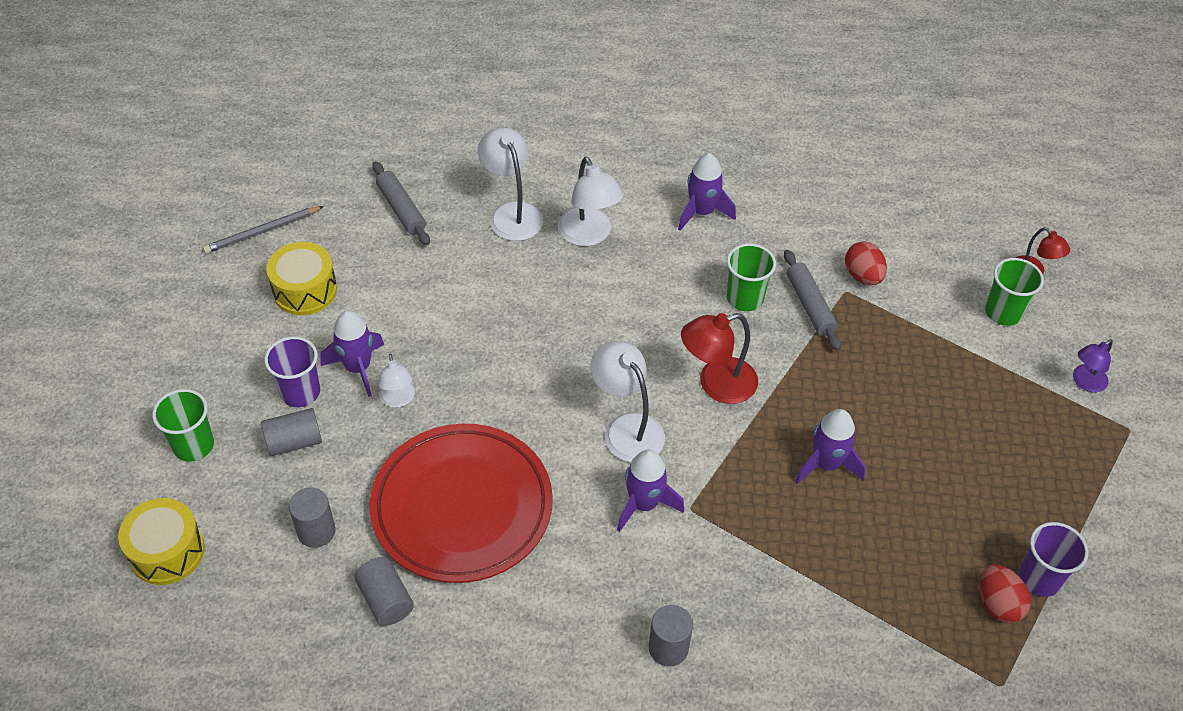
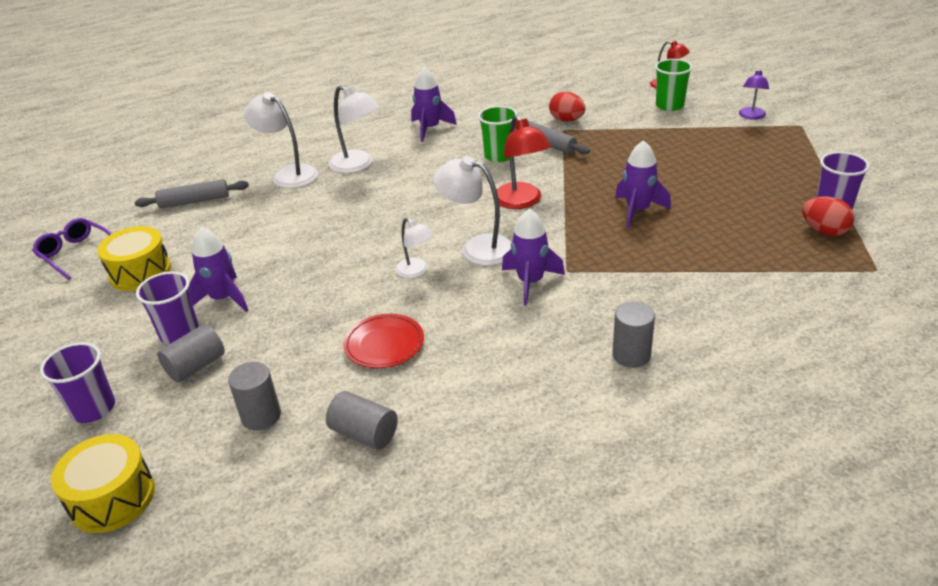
camera: 25 degrees left, 15 degrees down
(193, 445) = (93, 409): green cup -> purple cup
(262, 232) = (76, 253): grey pencil -> purple glasses
(398, 400) = (274, 304): white lamp -> white lamp (416, 271)
(401, 209) = (194, 201): grey rolling pin -> grey rolling pin turned 45 degrees counterclockwise
(462, 507) = (384, 344): red plate -> red plate, size x0.46
(716, 384) = (521, 202): red lamp -> red lamp turned 60 degrees counterclockwise

